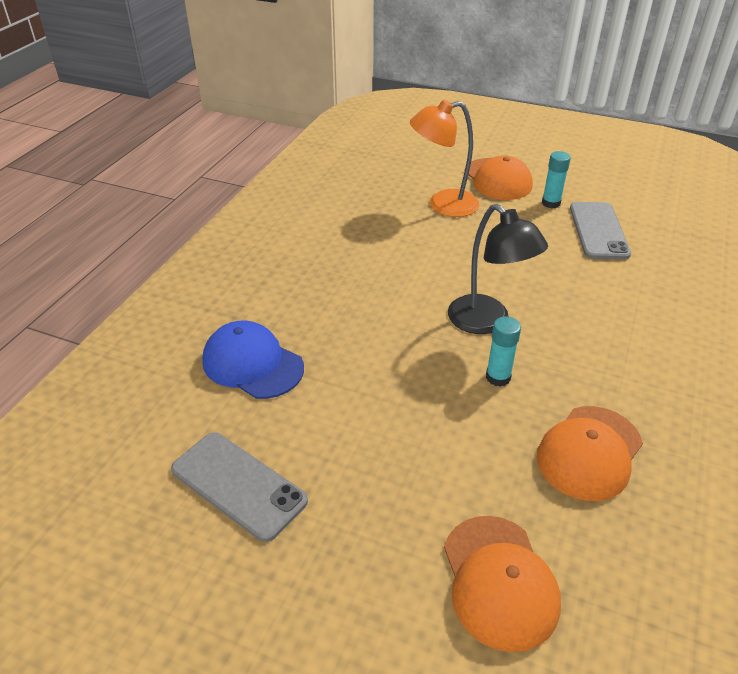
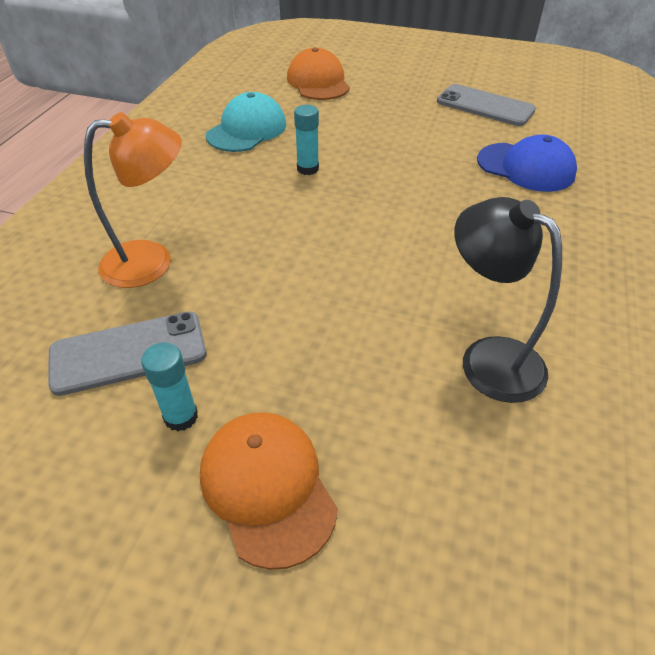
camera: 175 degrees right, 5 degrees up
(443, 205) = (374, 398): orange lamp -> orange lamp (152, 261)
(487, 322) = (313, 213): black lamp -> black lamp (488, 358)
(589, 452) = (247, 130): orange cap -> turquoise cap
(598, 231) = (128, 353): grey phone -> grey phone turned 75 degrees clockwise

